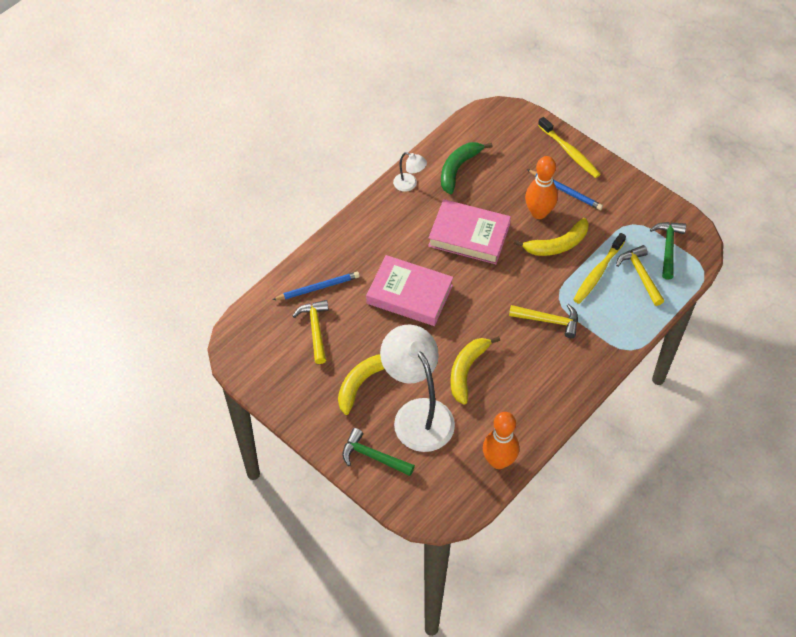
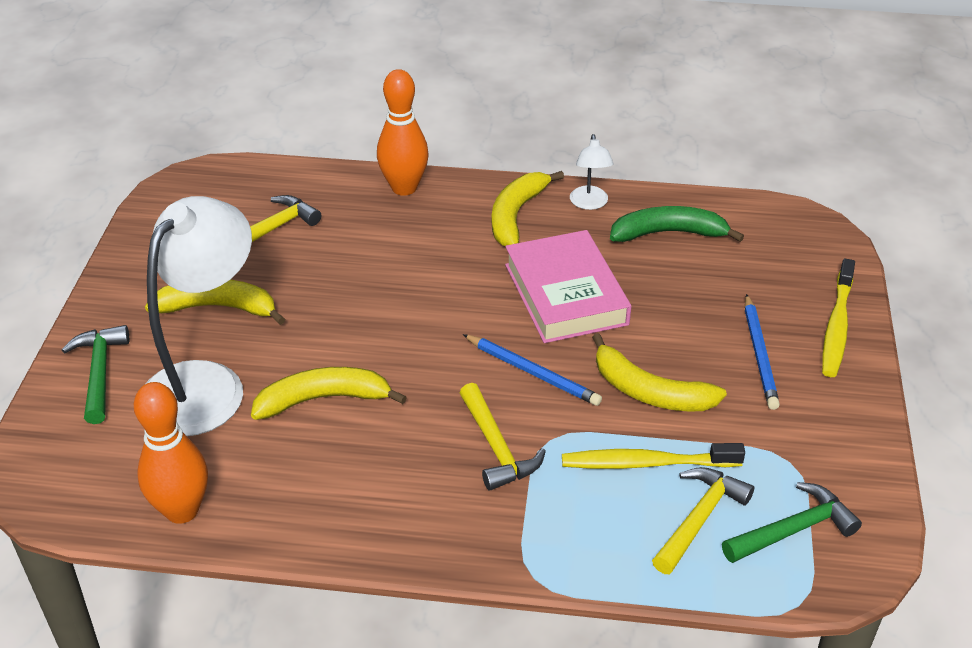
camera: 55 degrees right, 15 degrees down
(318, 287) = (340, 203): blue pencil -> blue pencil (532, 372)
(393, 219) = (516, 215): none -> yellow banana
(409, 294) = (406, 284): pink book -> none
(539, 213) = (686, 345): orange bowling pin -> orange bowling pin (404, 188)

